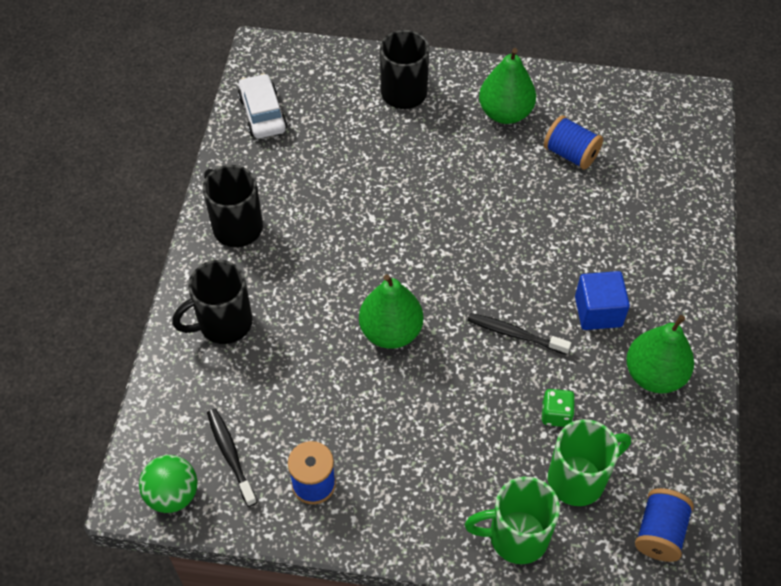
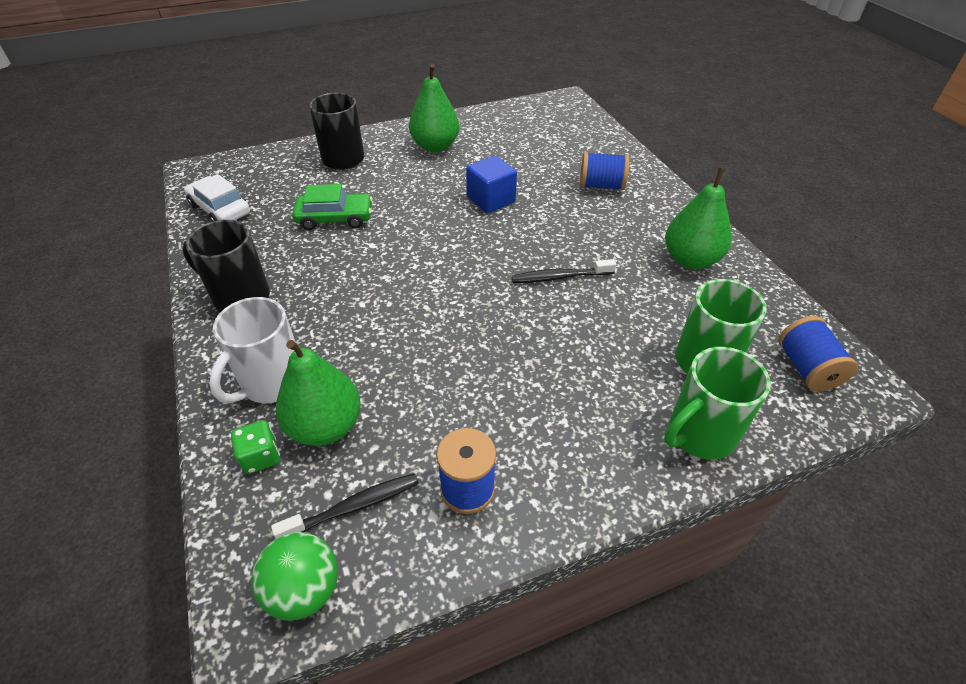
camera: 30 degrees left, 10 degrees down
(223, 324) = (271, 383): black mug -> white mug
(230, 455) = (353, 507): black toothbrush -> black toothbrush turned 120 degrees clockwise
(356, 170) = (335, 218): none -> green car
(391, 331) = (450, 319): green pear -> green pear (325, 426)
(556, 414) = (643, 319): green dice -> green dice (261, 457)
(570, 154) = (504, 153): blue spool -> blue spool (601, 186)
(598, 311) = (610, 236): blue cube -> blue cube (491, 200)

